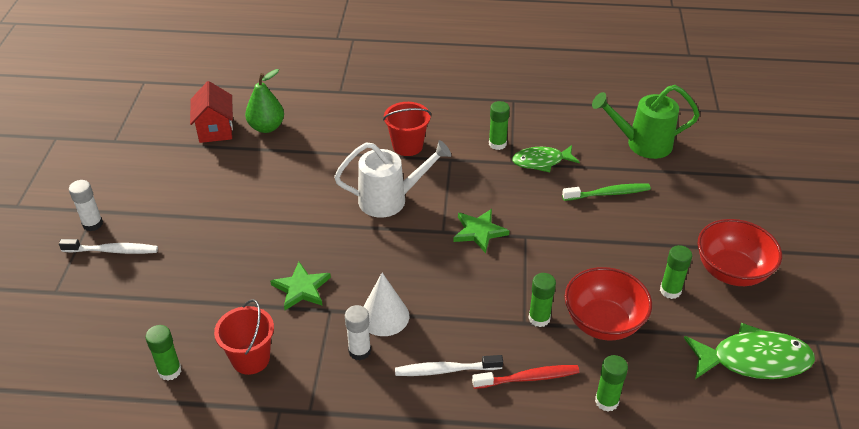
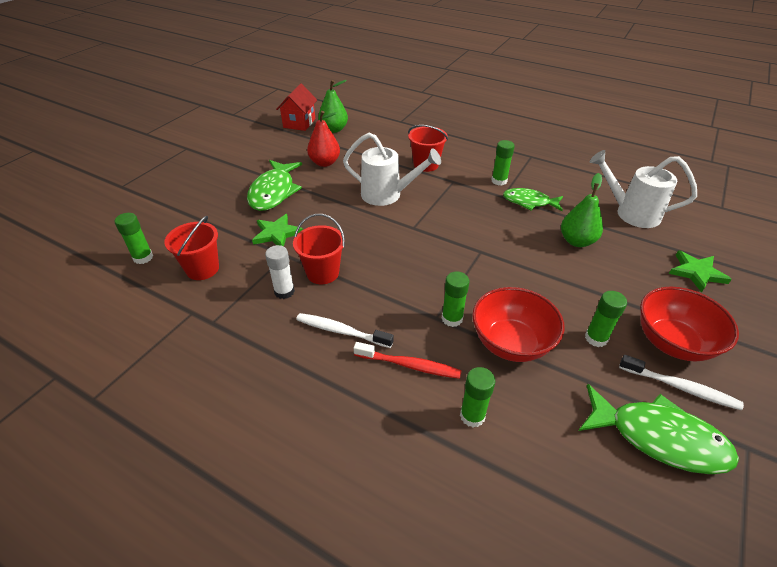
camera: 25 degrees right, 0 degrees up
(92, 224) = (178, 155): white glue stick -> none
(112, 251) = (176, 173): white toothbrush -> white toothbrush (680, 387)
(258, 237) = (274, 192): none -> green fish
(289, 178) = (325, 163): none -> red pear
(384, 316) = (322, 273): white cone -> red bucket
(479, 232) = (443, 236): green star -> green star (696, 272)
(608, 194) = (576, 241): green toothbrush -> green pear
(642, 144) = (631, 213): green watering can -> white watering can

